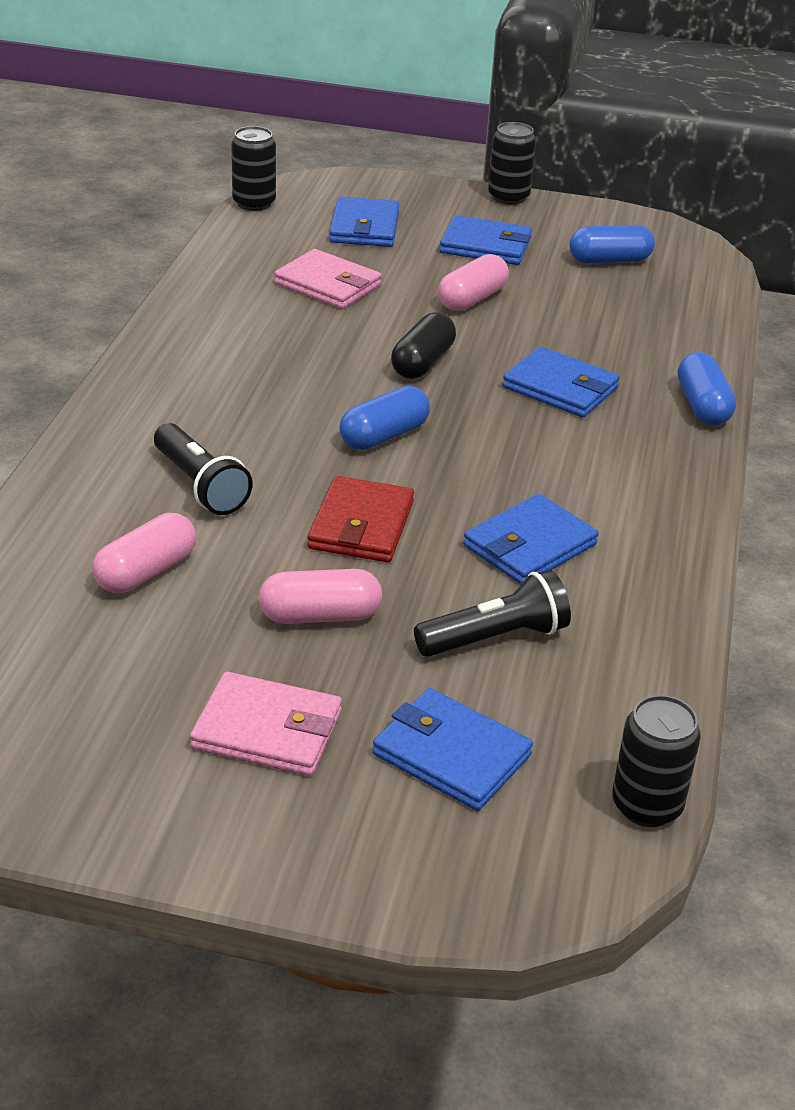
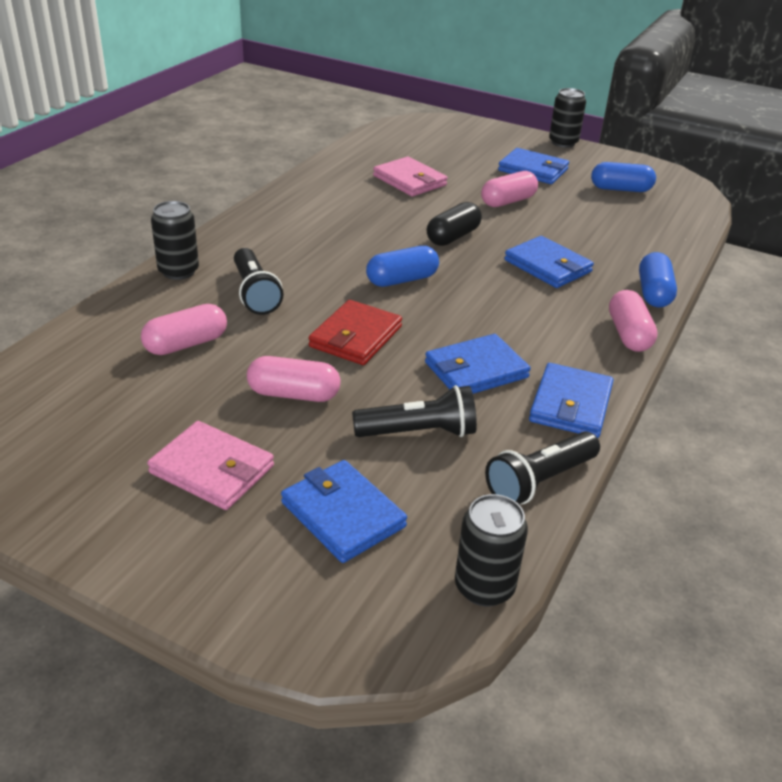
camera: 15 degrees right, 0 degrees up
(254, 203) = (384, 127): black can -> black can (178, 271)
(364, 227) = (452, 149): blue wallet -> blue wallet (571, 404)
(659, 672) = (539, 481): none -> black flashlight
(692, 467) = (628, 334): none -> pink capsule

